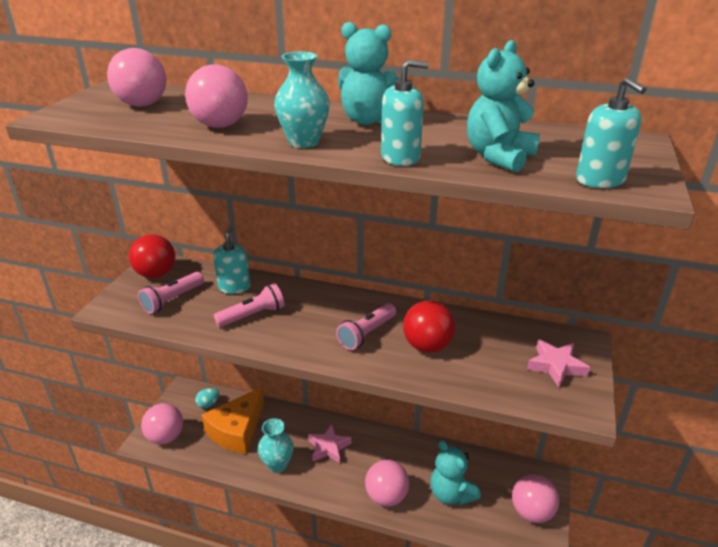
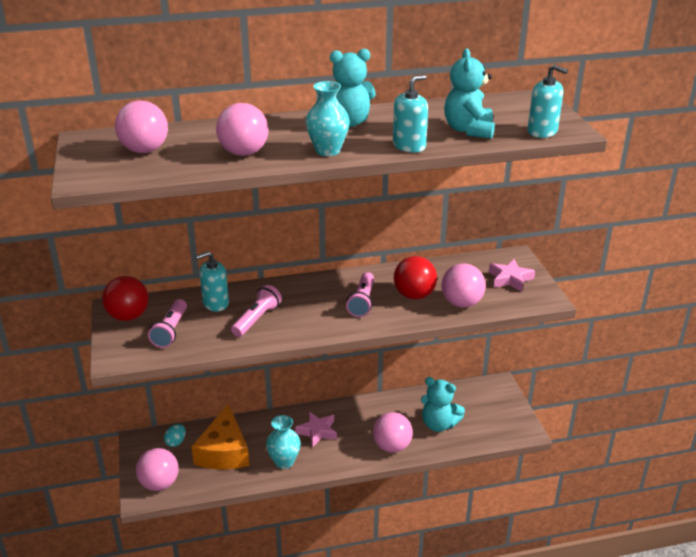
camera: 30 degrees left, 0 degrees up
(234, 287) = (215, 303): turquoise soap dispenser -> turquoise soap dispenser turned 90 degrees counterclockwise
(531, 512) = (503, 412): pink ball -> pink ball (461, 303)

